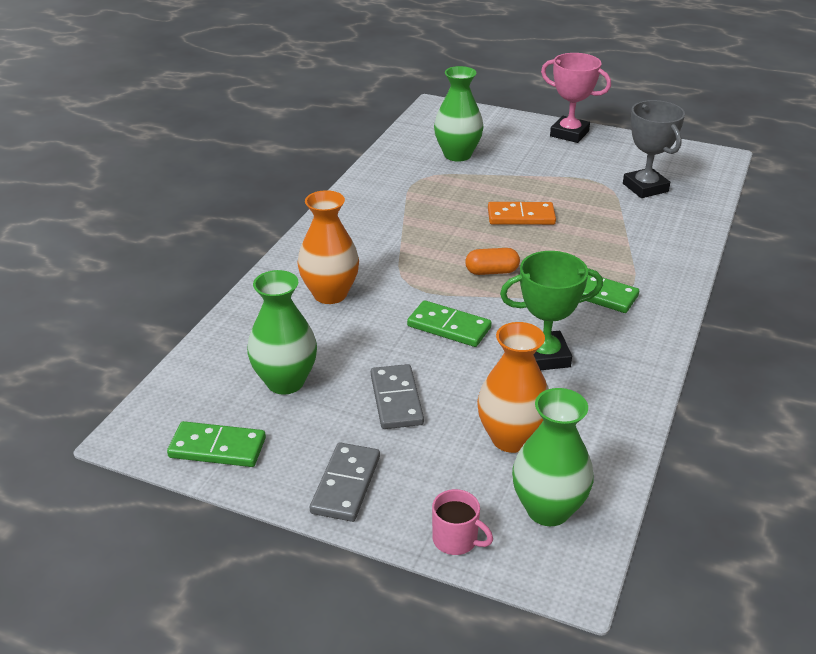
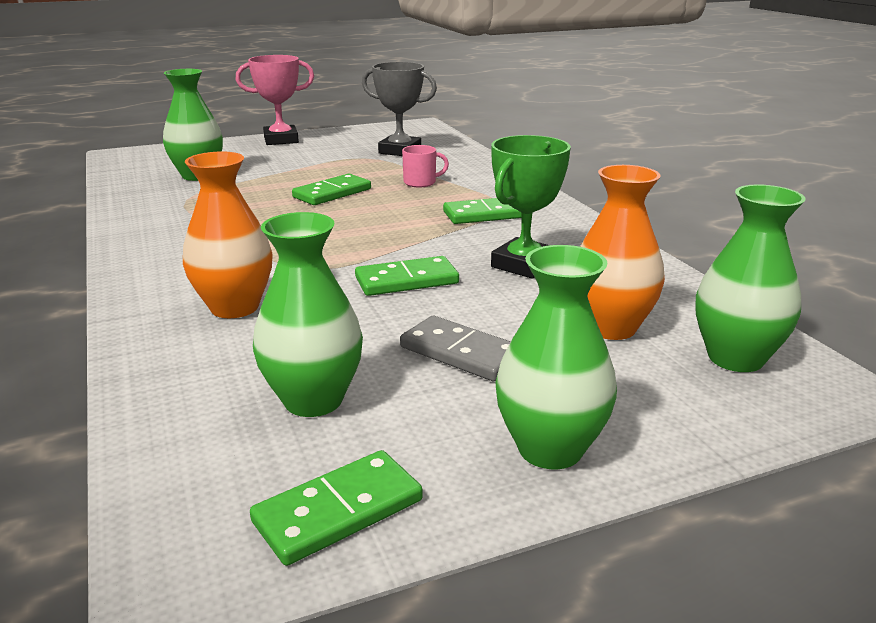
camera: 45 degrees left, 10 degrees down
(346, 485) = (550, 449): grey domino -> green vase
(456, 539) = (726, 425): pink mug -> pink mug (420, 182)
(491, 271) = (373, 232): orange capsule -> none
(521, 216) = (332, 193): orange domino -> green domino

